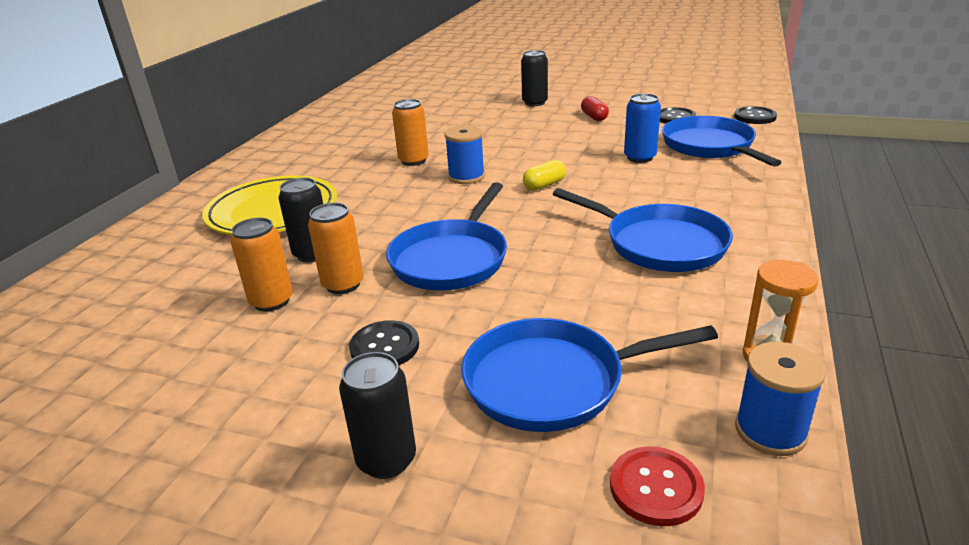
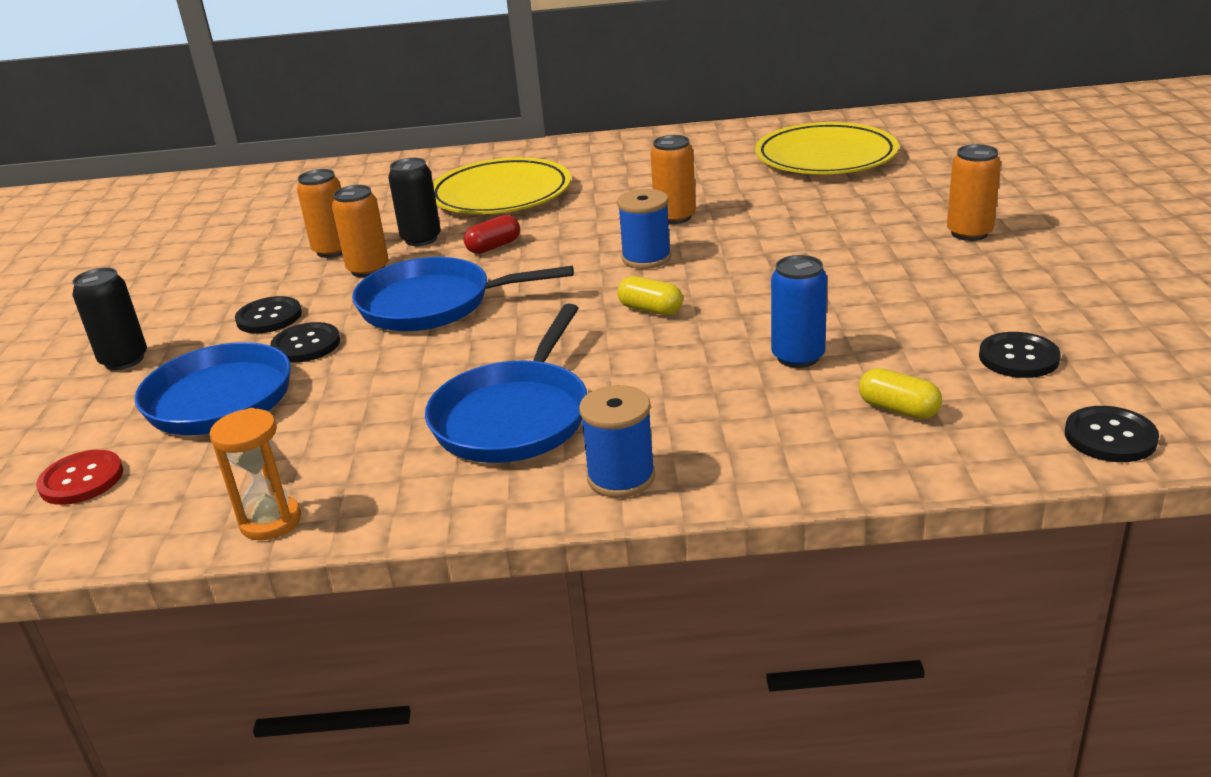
camera: 70 degrees right, 0 degrees up
(386, 112) = (825, 157): none -> yellow plate
(468, 326) = (306, 345): none -> black button
(534, 103) = (969, 233): black can -> orange can
(594, 117) = (949, 290): red capsule -> red capsule (494, 247)
(710, 146) = (898, 409): blue pan -> yellow capsule
(770, 431) = (149, 531): blue spool -> blue spool (621, 477)

